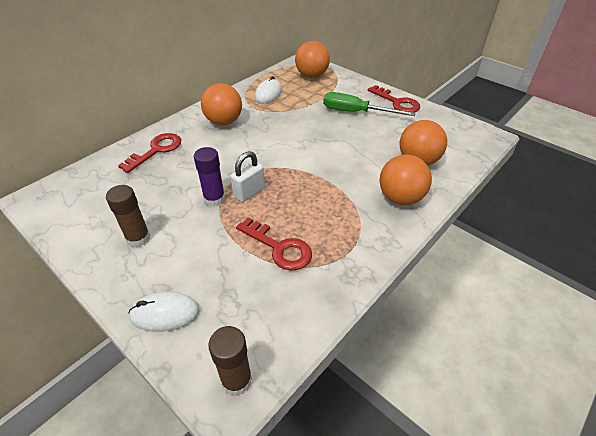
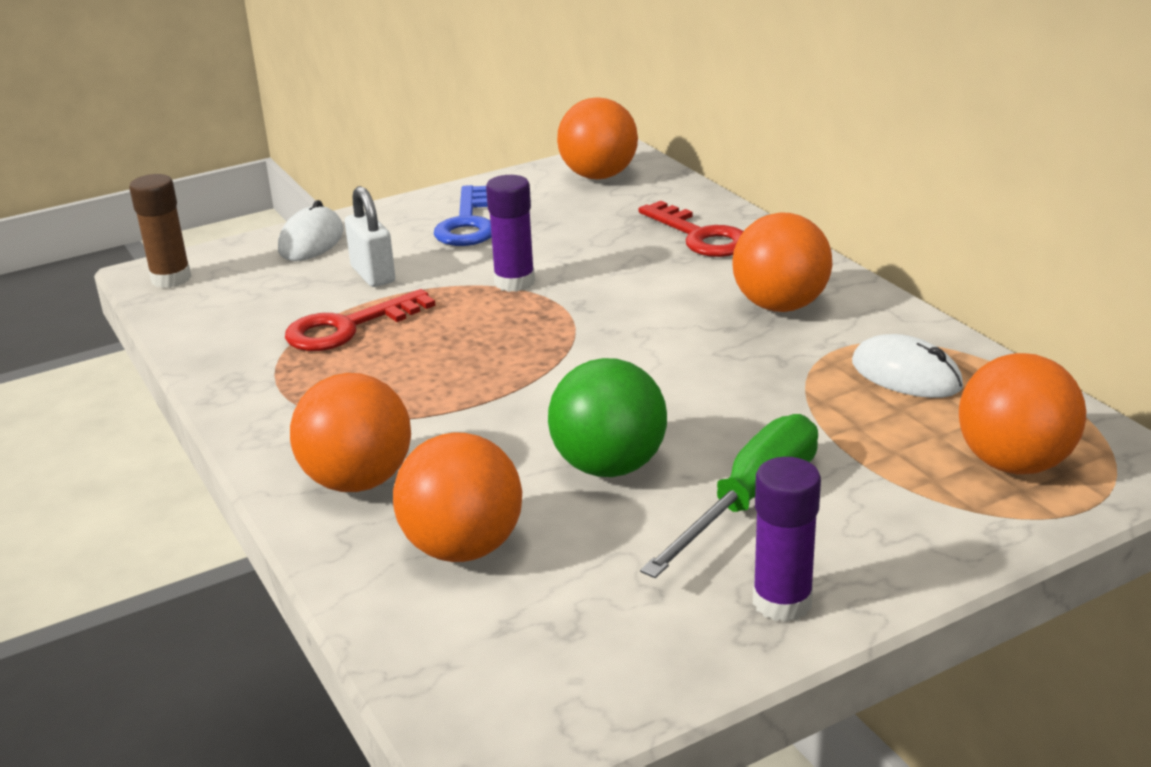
camera: 110 degrees right, 15 degrees down
(68, 199) = (598, 176): none -> orange ball
(138, 238) = (467, 224): brown glue stick -> blue key
(249, 192) = (507, 314): white padlock -> white padlock (373, 274)
(354, 141) = (609, 466): none -> green ball
(397, 102) = (782, 602): red key -> purple glue stick

